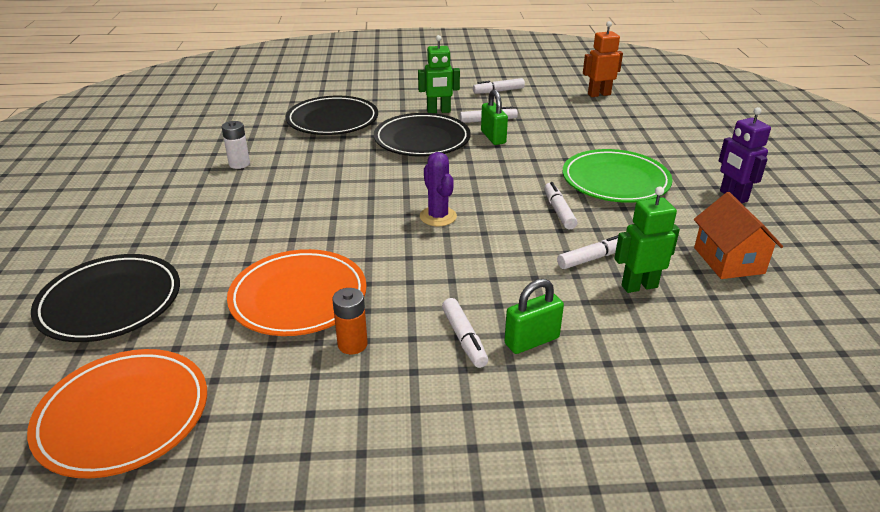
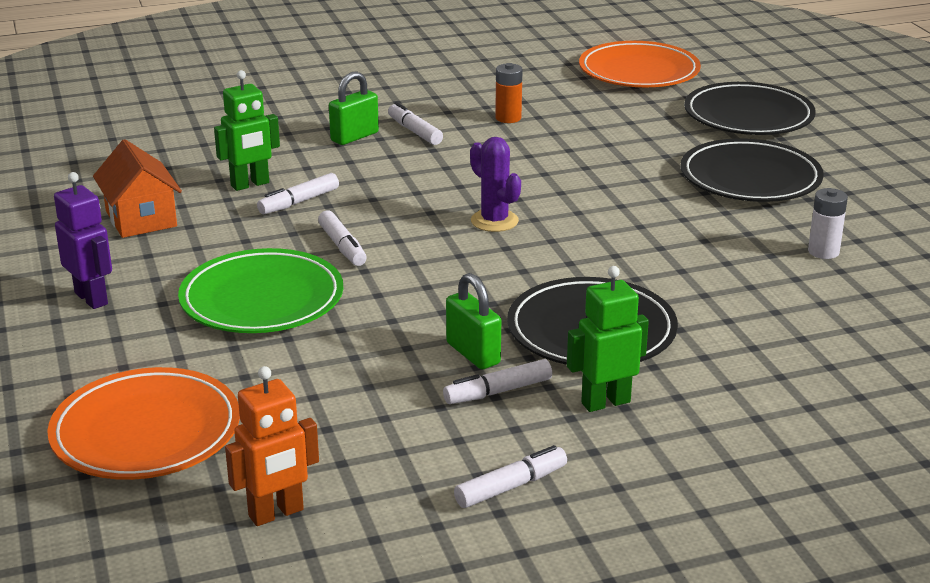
camera: 165 degrees right, 5 degrees down
(298, 297) = (584, 138): orange plate -> orange plate (146, 432)
(332, 120) = (780, 350): black plate -> black plate (750, 178)

